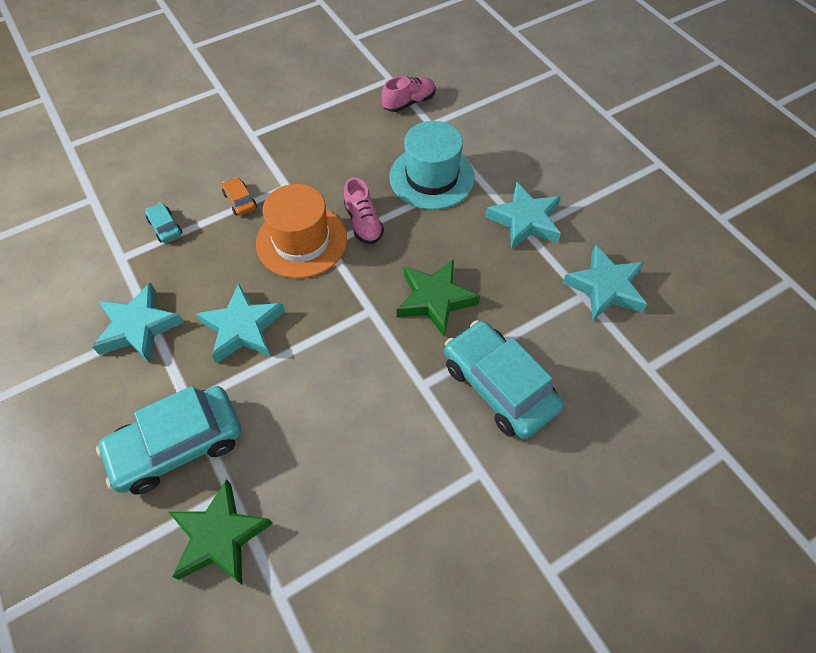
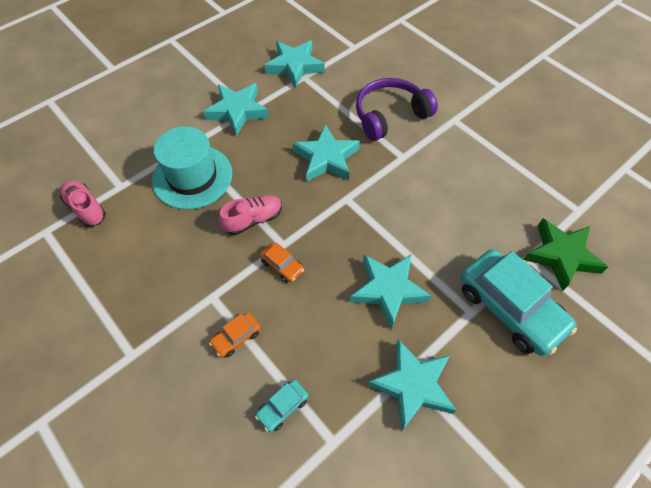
camera: 100 degrees left, 0 degrees up
(301, 241) = (282, 265): orange hat -> orange car
(435, 299) = (326, 158): green star -> turquoise star
(499, 386) = (390, 115): turquoise car -> purple headphones

